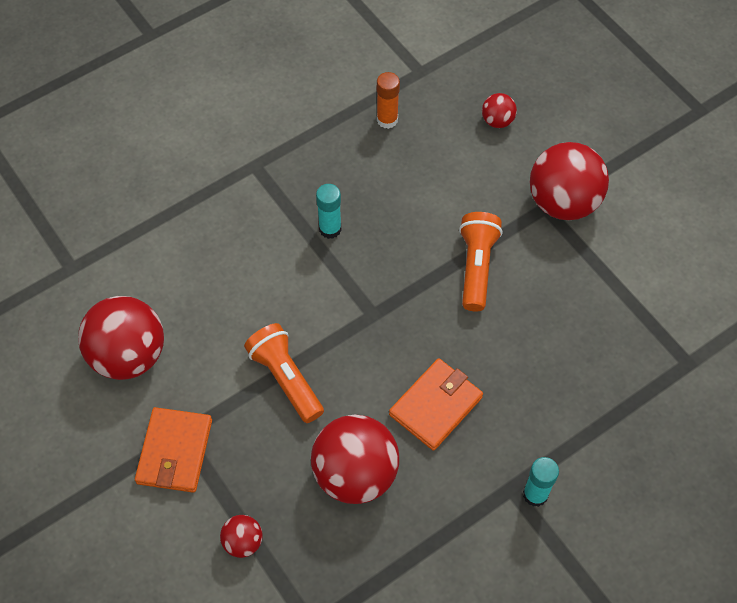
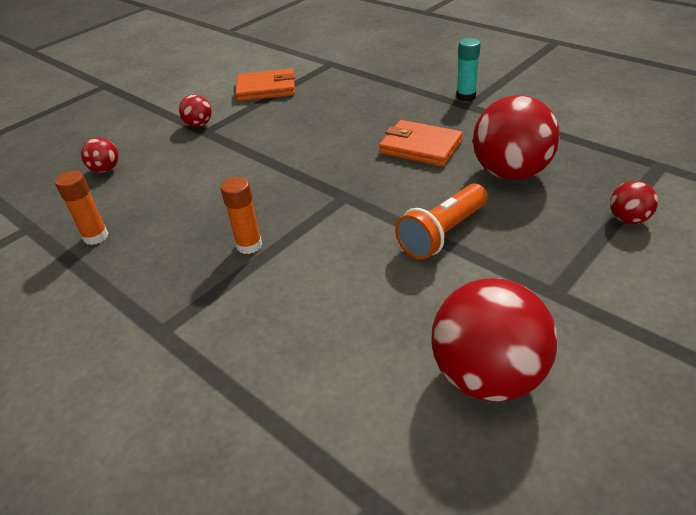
camera: 100 degrees left, 20 degrees down
(175, 452) = (579, 293): orange wallet -> orange wallet (266, 89)
(330, 229) = (249, 245): turquoise glue stick -> orange glue stick
(476, 267) = (274, 152): orange flashlight -> none
(563, 202) = (199, 124): red ball -> red ball, size x0.47

